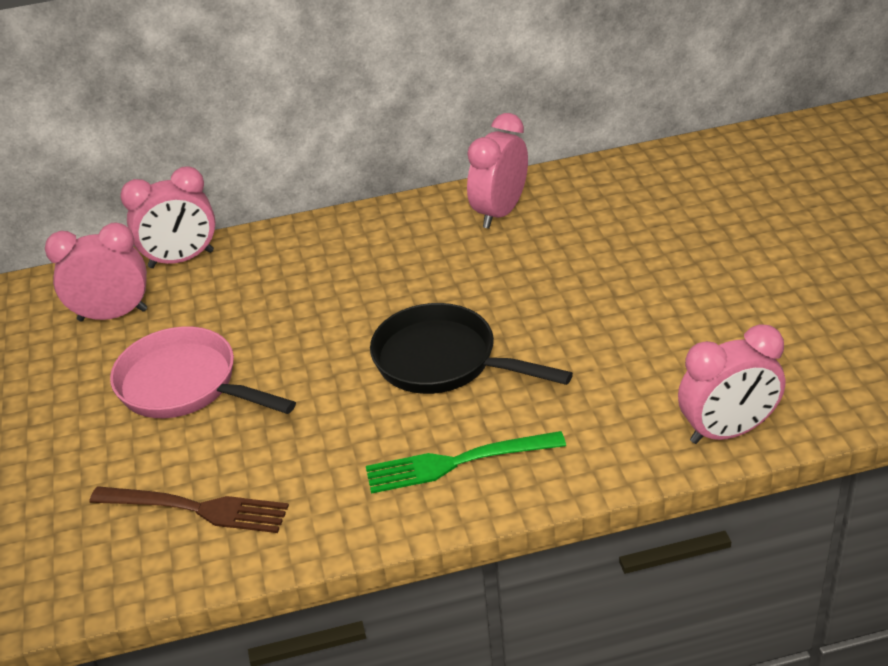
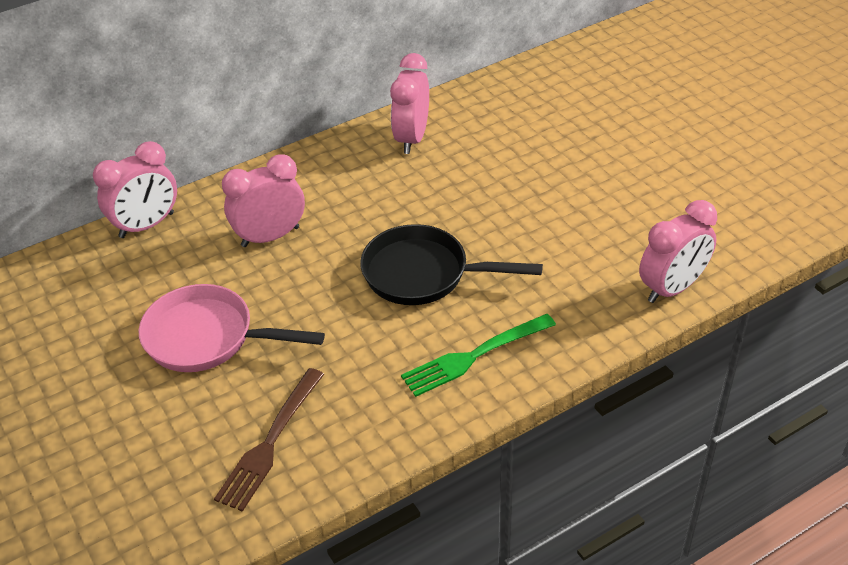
camera: 20 degrees left, 5 degrees up
(113, 315) = (107, 287): pink clock -> pink clock (270, 236)
(196, 509) = (270, 442): brown fork -> brown fork turned 120 degrees clockwise

